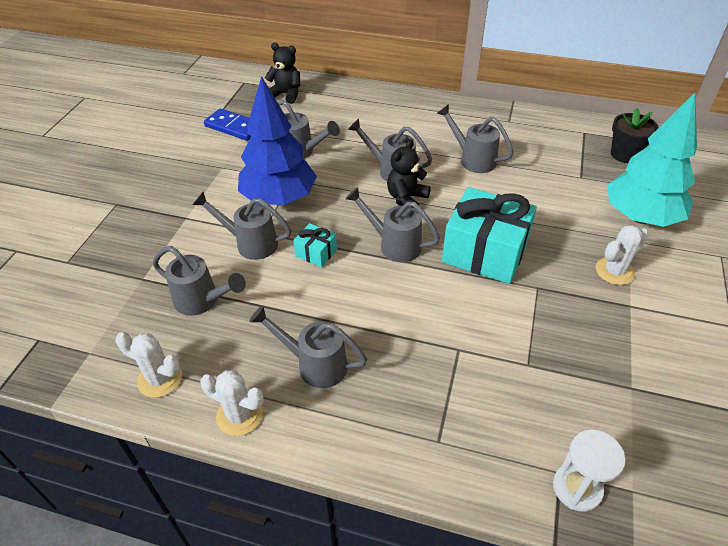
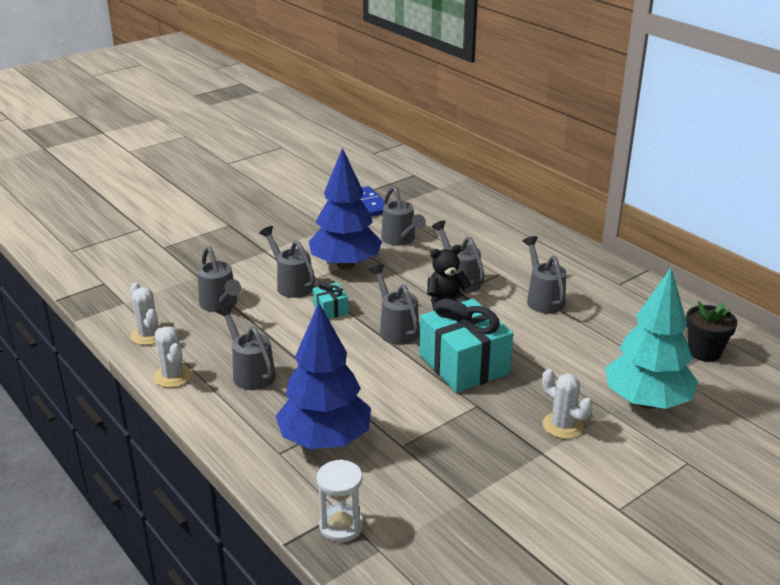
camera: 35 degrees right, 15 degrees down
(286, 94) = (438, 195): black teddy bear -> none
(462, 400) = (325, 440): none -> blue tree
(614, 271) = (562, 426): white cactus -> white cactus turned 45 degrees clockwise

